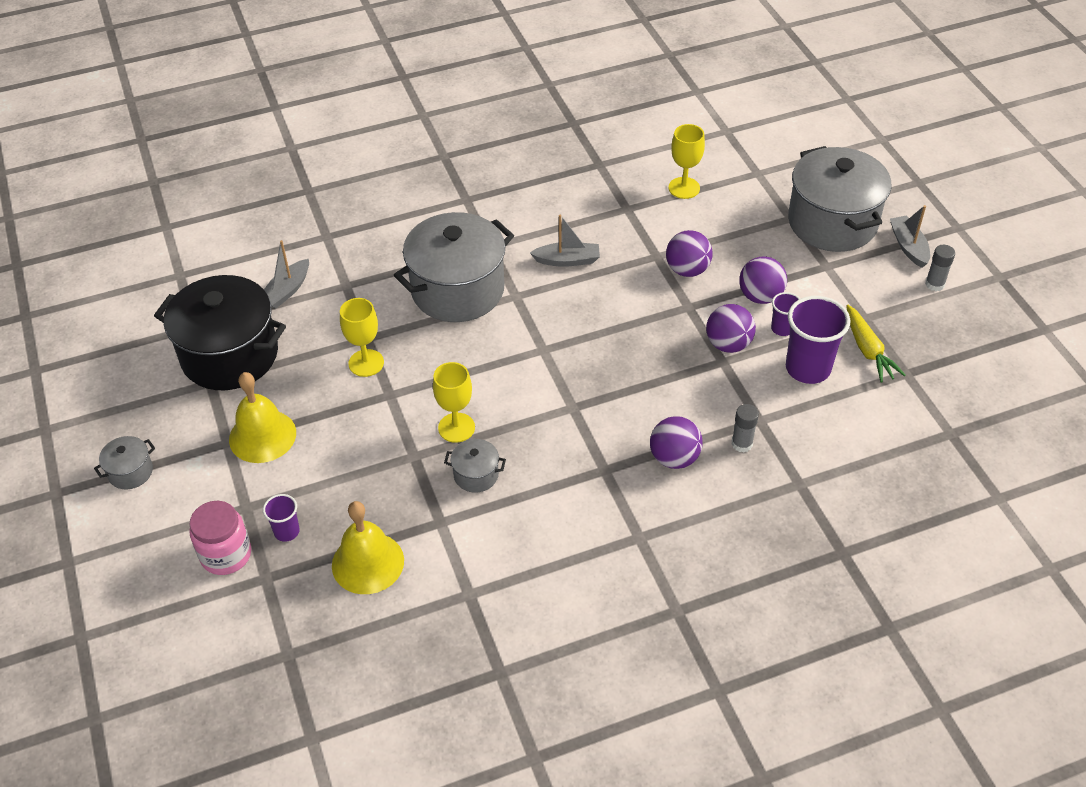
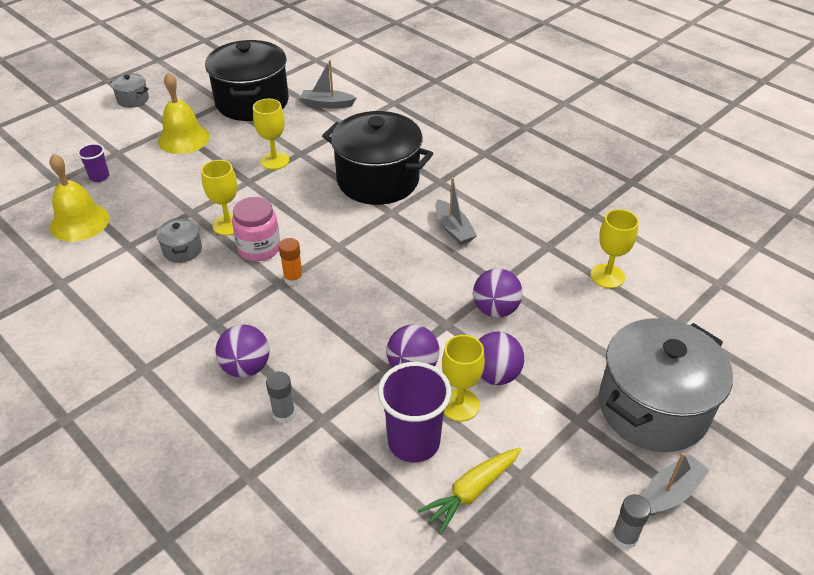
camera: 65 degrees right, 5 degrees down
(226, 554) = (73, 158): pink jar -> pink jar (259, 248)
(457, 290) = (378, 180): grey pot -> black pot
(572, 395) = (293, 278): none -> orange glue stick
(782, 328) = (459, 405): purple cup -> yellow goblet

